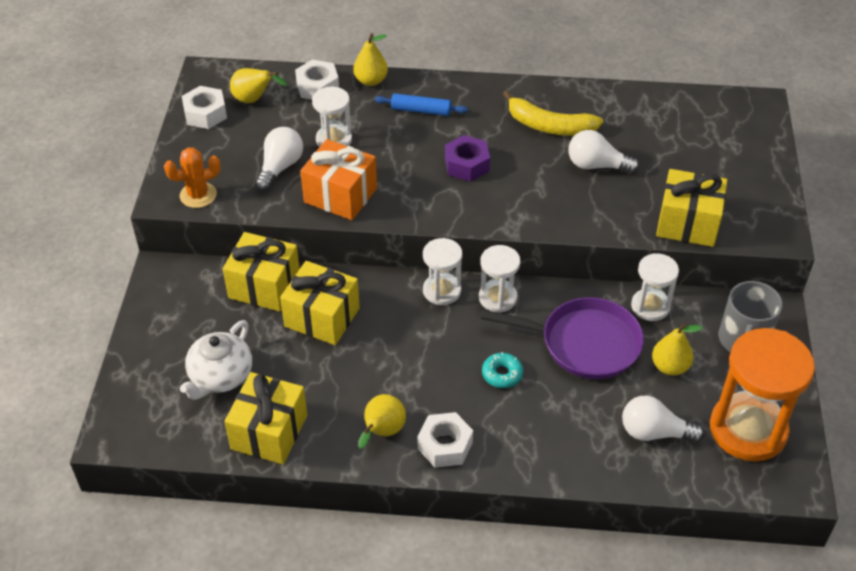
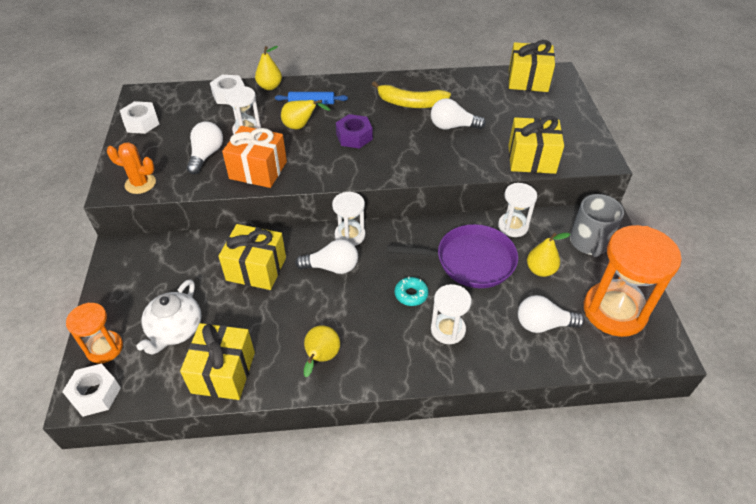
camera: 10 degrees left, 0 degrees up
(140, 385) = (104, 348): none -> orange hourglass
(198, 195) = (140, 183): orange cactus -> orange cactus turned 45 degrees clockwise
(254, 100) = (180, 109): yellow pear -> yellow pear (300, 126)
(264, 286) = (205, 250): yellow gift -> yellow gift (528, 80)
(413, 328) = (332, 267): none -> white light bulb
(445, 445) = (376, 361): white nut -> white nut (95, 394)
(497, 298) = (395, 235): white hourglass -> white hourglass (448, 329)

